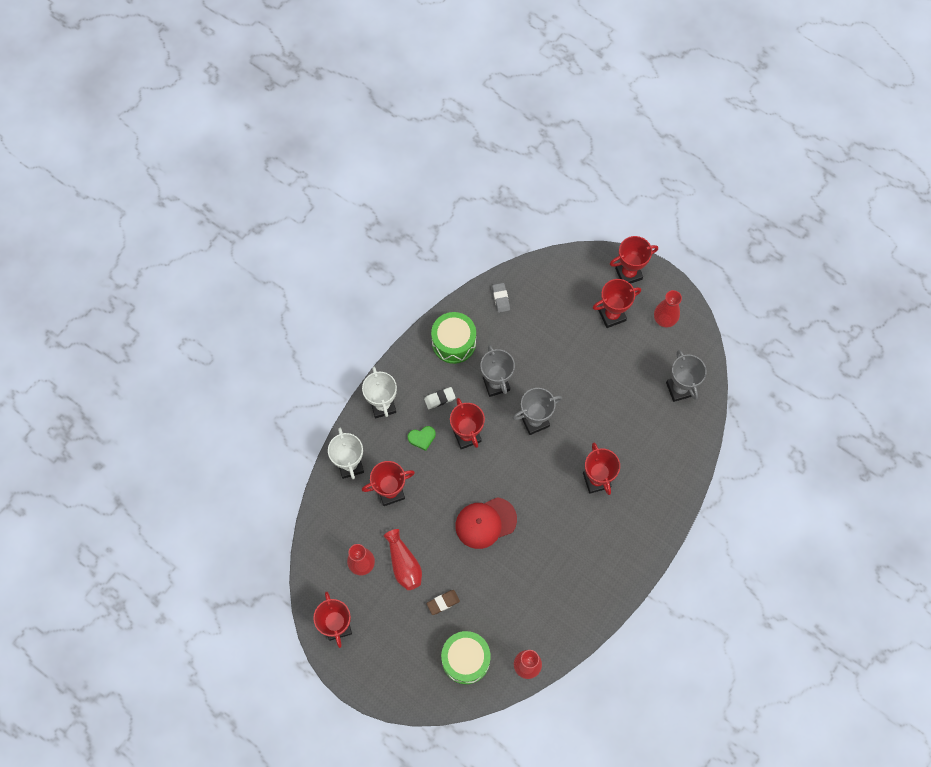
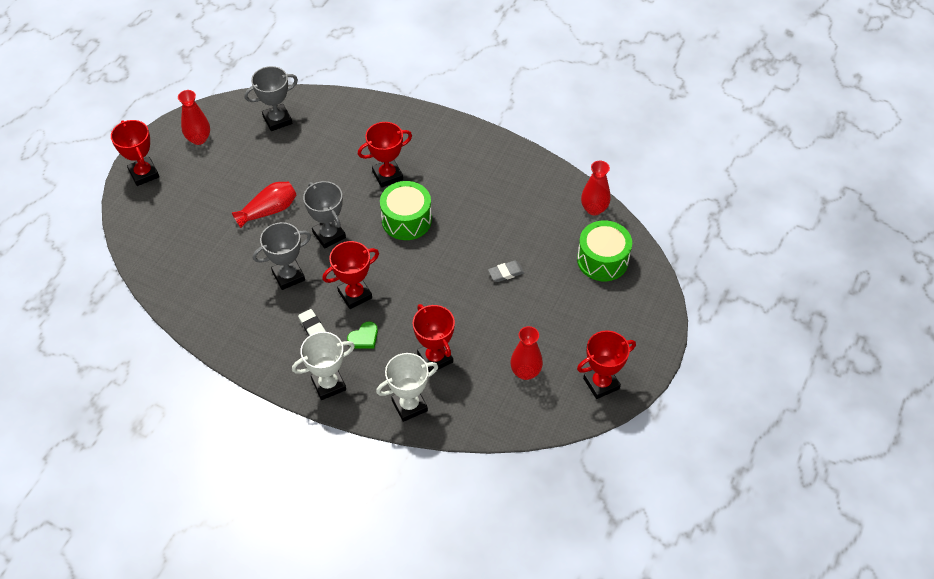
camera: 100 degrees left, 15 degrees down
(404, 564) = (515, 331): red vase -> red vase (268, 211)
(422, 438) = (364, 338): green heart -> green heart turned 75 degrees clockwise
(443, 602) = (549, 288): brown eraser -> none
(454, 343) = (240, 324): green drum -> green drum (406, 220)
(485, 523) = (452, 263): red cap -> none
(501, 298) = (179, 286): grey eraser -> grey eraser (506, 273)
(612, 315) = (196, 183): red trophy -> none

